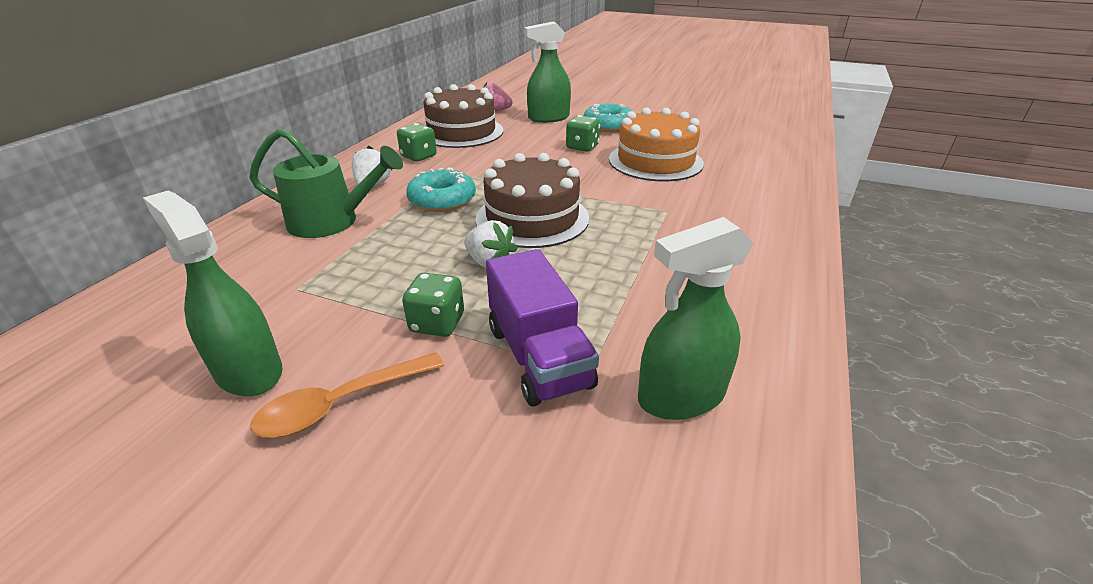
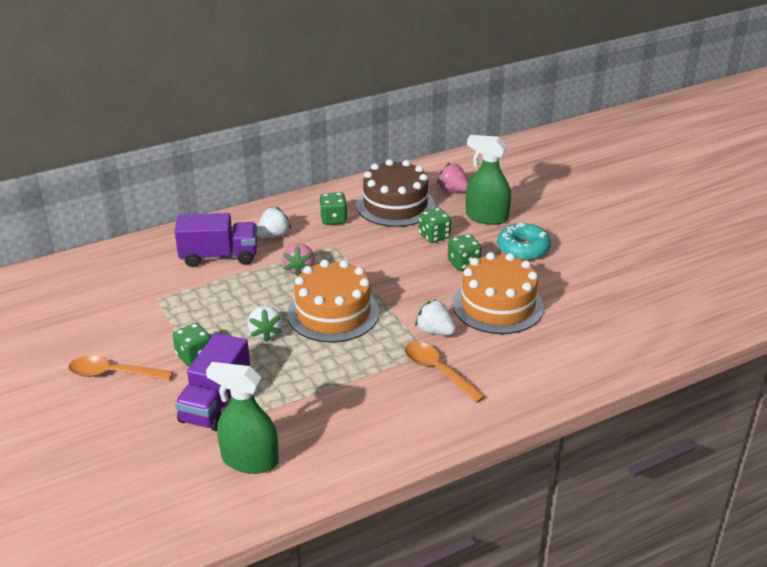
camera: 40 degrees right, 0 degrees up
(248, 371) = (95, 336): green spray bottle -> none
(331, 221) = (219, 256): green watering can -> purple truck
(442, 200) = (299, 269): turquoise donut -> pink strawberry
(528, 139) = (434, 236): none -> green dice
(532, 218) = (333, 313): brown cake -> orange cake
(643, 195) = (435, 331): none -> white strawberry
(697, 220) = (437, 371): none -> orange spoon

